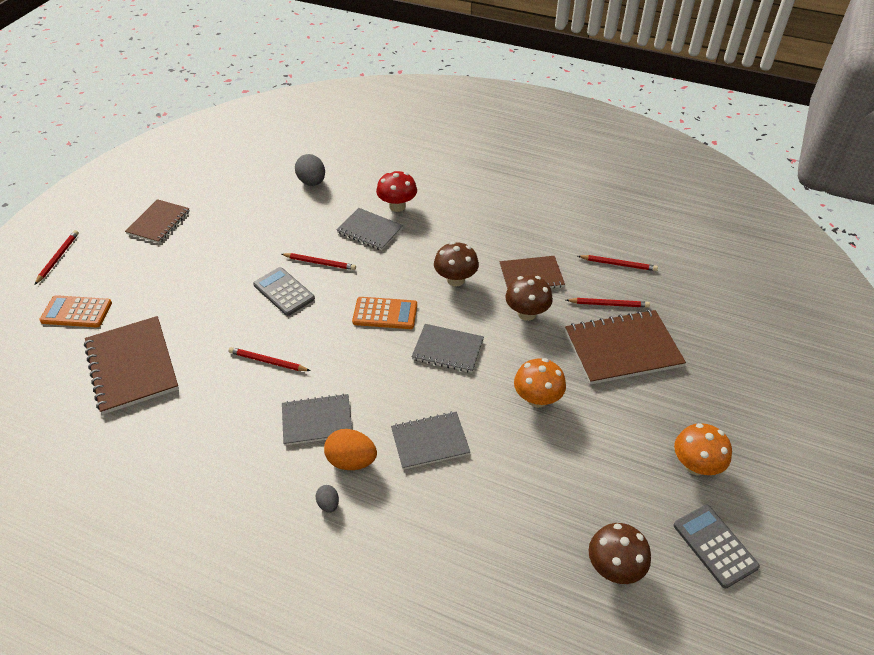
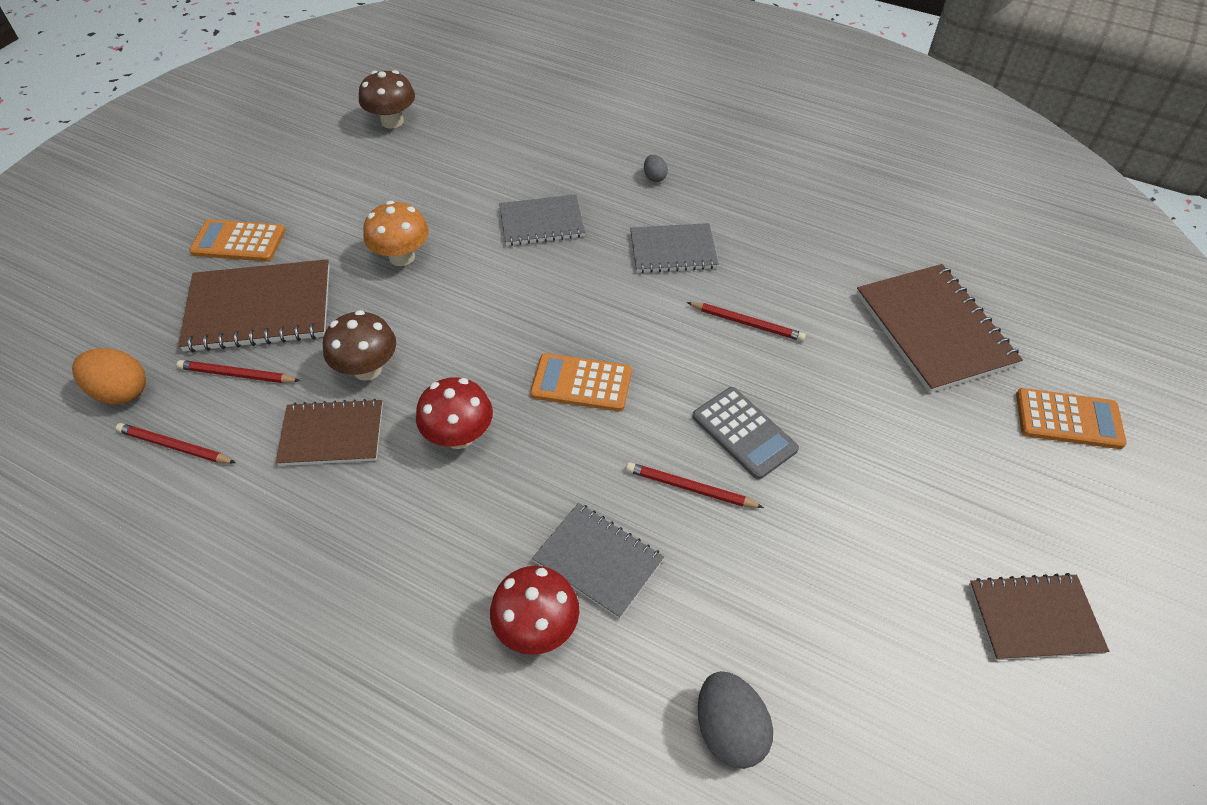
camera: 175 degrees left, 5 degrees up
(58, 258) = (1180, 536): red pencil -> none
(159, 222) = (1034, 618): brown notebook -> brown notebook turned 60 degrees clockwise
(351, 461) = (631, 210): orange egg -> orange egg (121, 392)
(448, 349) = (498, 323): grey notebook -> none
(455, 280) = (459, 436): brown mushroom -> red mushroom
(675, 403) = (238, 241): none -> orange calculator
(695, 465) = (262, 185): orange mushroom -> none
(715, 546) = (291, 129): grey calculator -> none

